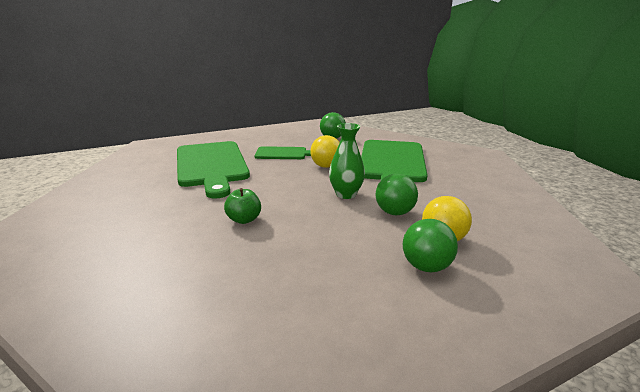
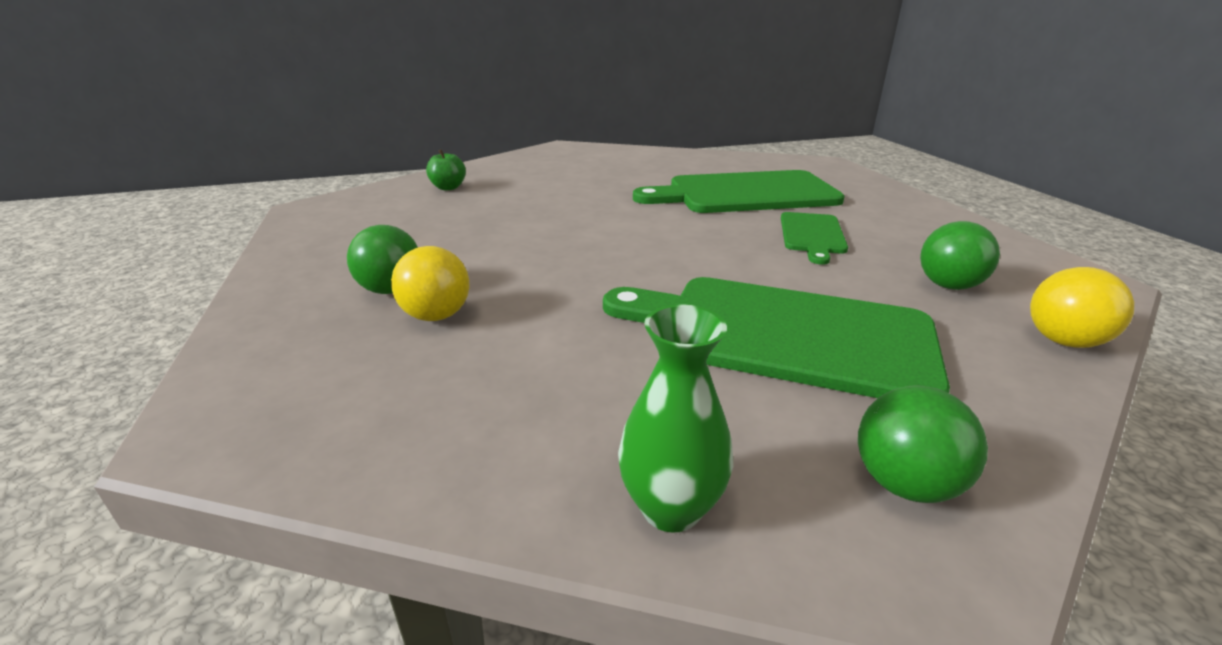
camera: 100 degrees right, 5 degrees up
(244, 220) = (569, 210): green apple -> green apple (448, 188)
(326, 166) = (749, 263): yellow ball -> yellow ball (1063, 341)
(346, 194) = (619, 267): green vase -> green vase (671, 508)
(394, 213) = (538, 295): green ball -> green ball (904, 484)

